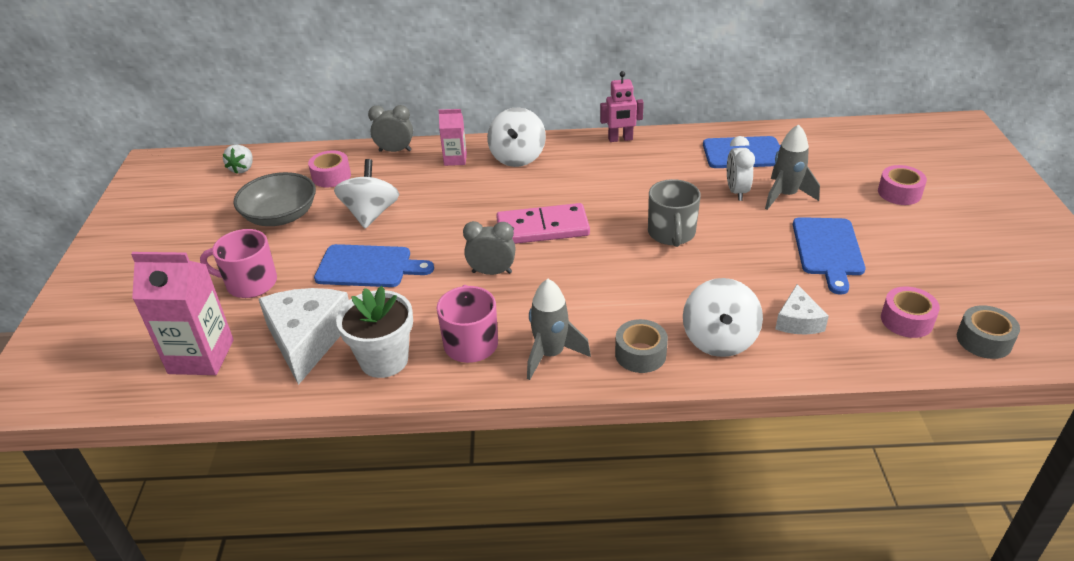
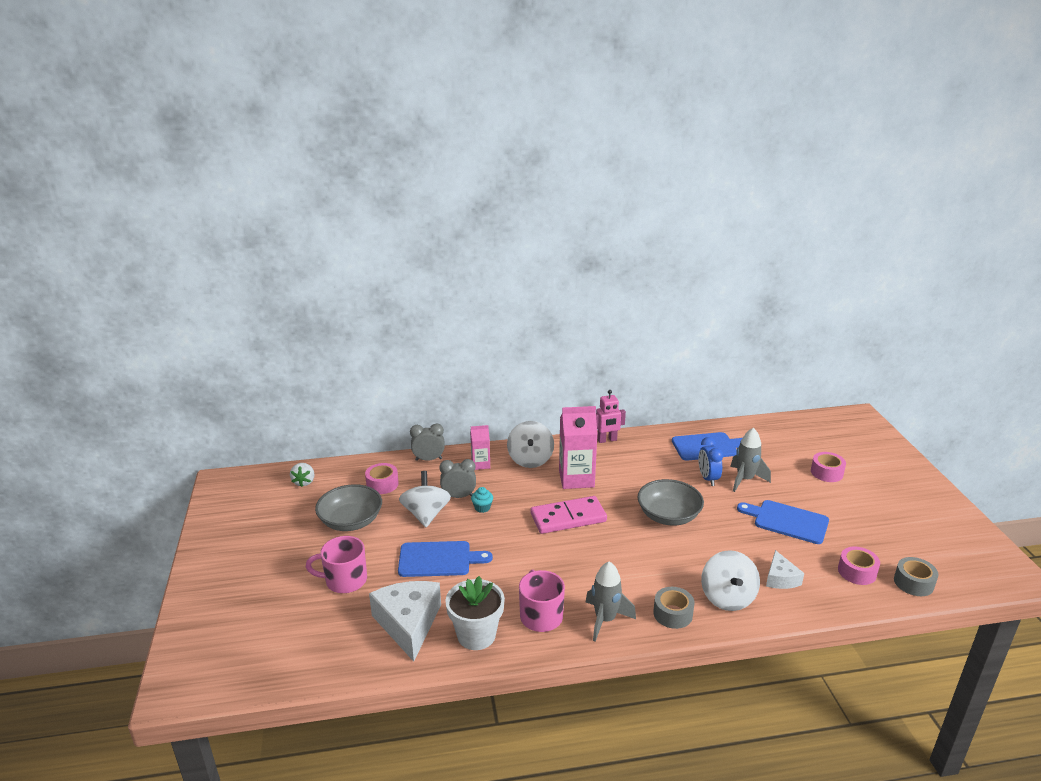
camera: 10 degrees left, 10 degrees down
(201, 356) = (325, 645): pink carton -> pink carton (576, 479)
(441, 210) = (482, 508): none -> turquoise cupcake
(492, 272) = (539, 557): grey clock -> grey clock (459, 496)
(671, 233) = (668, 515): grey mug -> grey bowl
(736, 191) = (708, 479): white clock -> blue clock
(828, 250) = (787, 521): blue cutting board -> blue cutting board turned 120 degrees clockwise

